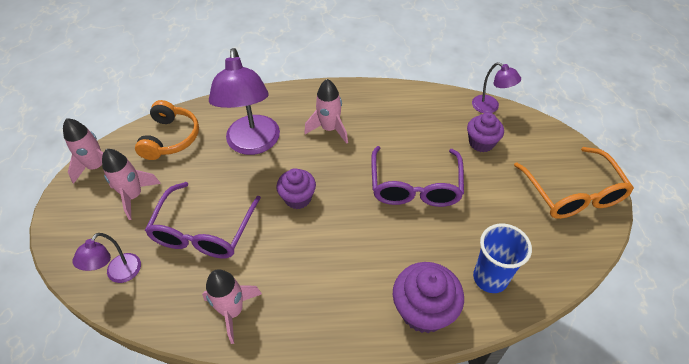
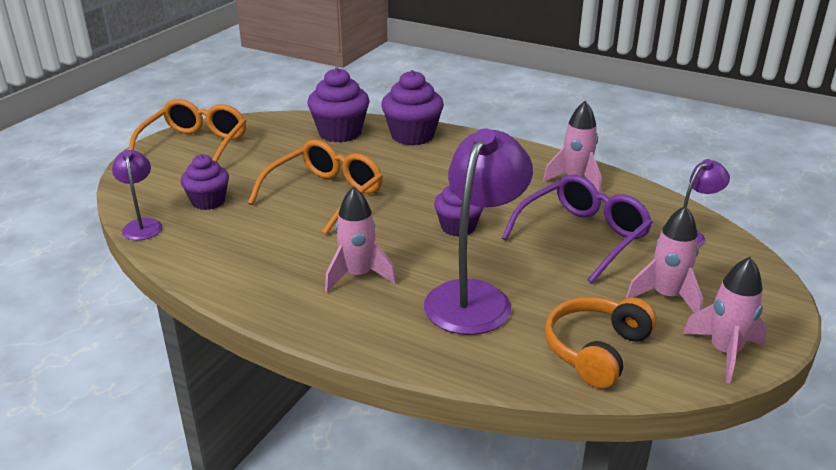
camera: 150 degrees left, 20 degrees down
(415, 186) = (325, 195): purple glasses -> orange glasses
(490, 278) = (340, 133): blue cup -> purple cupcake

